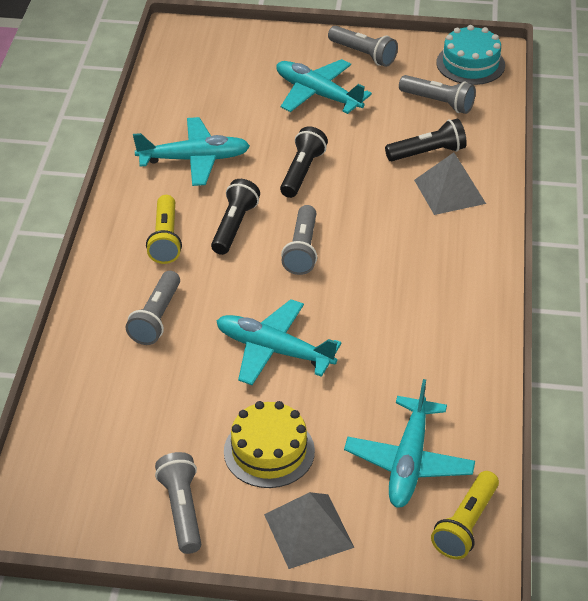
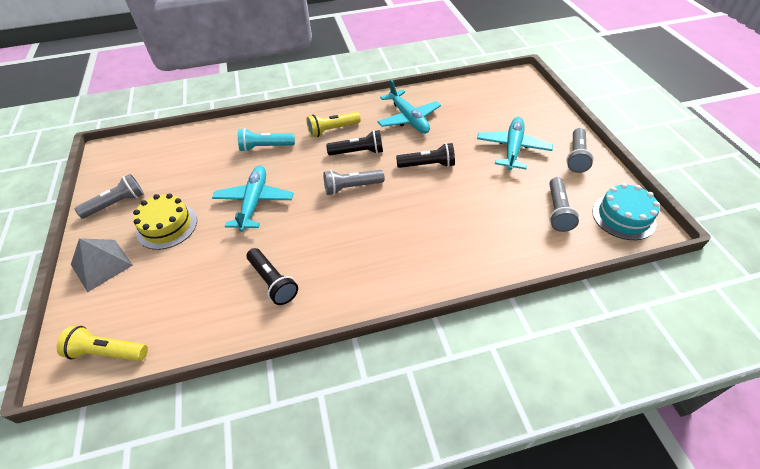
camera: 70 degrees right, 5 degrees up
(156, 318) = (266, 147): grey flashlight -> turquoise flashlight
(408, 462) = (166, 300): turquoise plane -> none
(427, 153) = (493, 221): black flashlight -> black flashlight (273, 282)
(449, 191) = (458, 246): grey pyramid -> none

